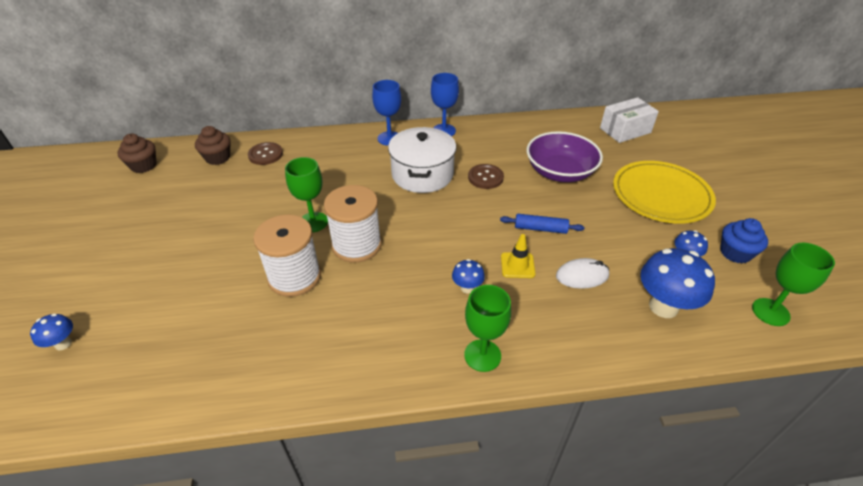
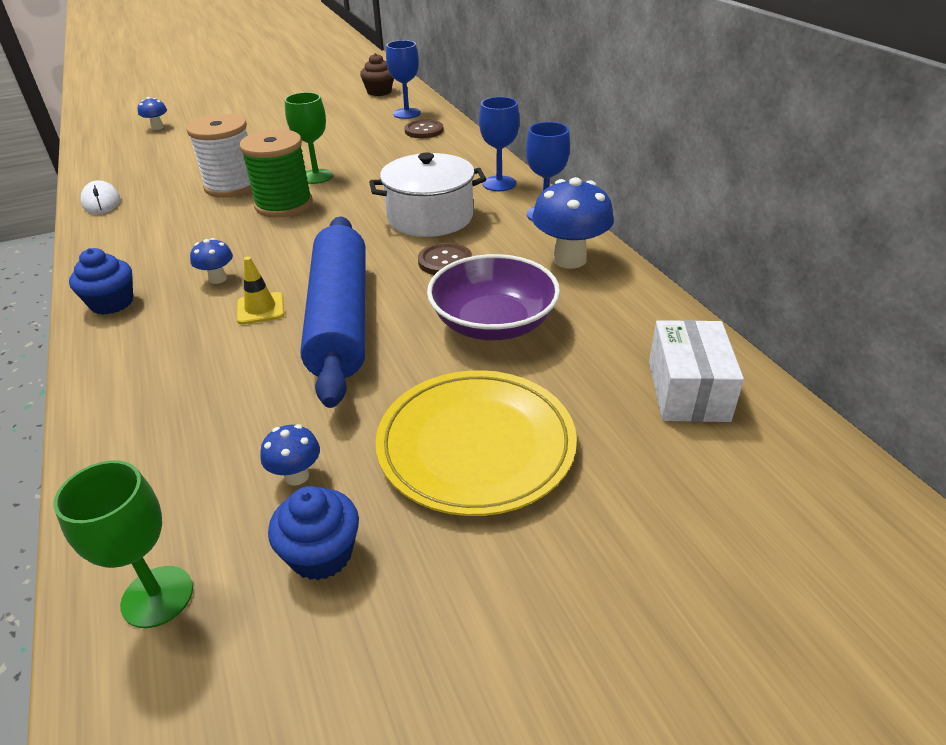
camera: 75 degrees right, 5 degrees down
(218, 158) = (407, 113): brown cupcake -> blue goblet
(356, 245) = (284, 204): white spool -> green spool
(482, 355) = (112, 303): green goblet -> blue cupcake
(540, 228) = (340, 319): blue rolling pin -> blue rolling pin, size x2.48
(582, 276) = (244, 364): white mouse -> white mouse (101, 202)
(625, 130) = (688, 390): white box -> white box turned 45 degrees clockwise
(663, 307) = (178, 449): blue mushroom -> blue mushroom (569, 259)

